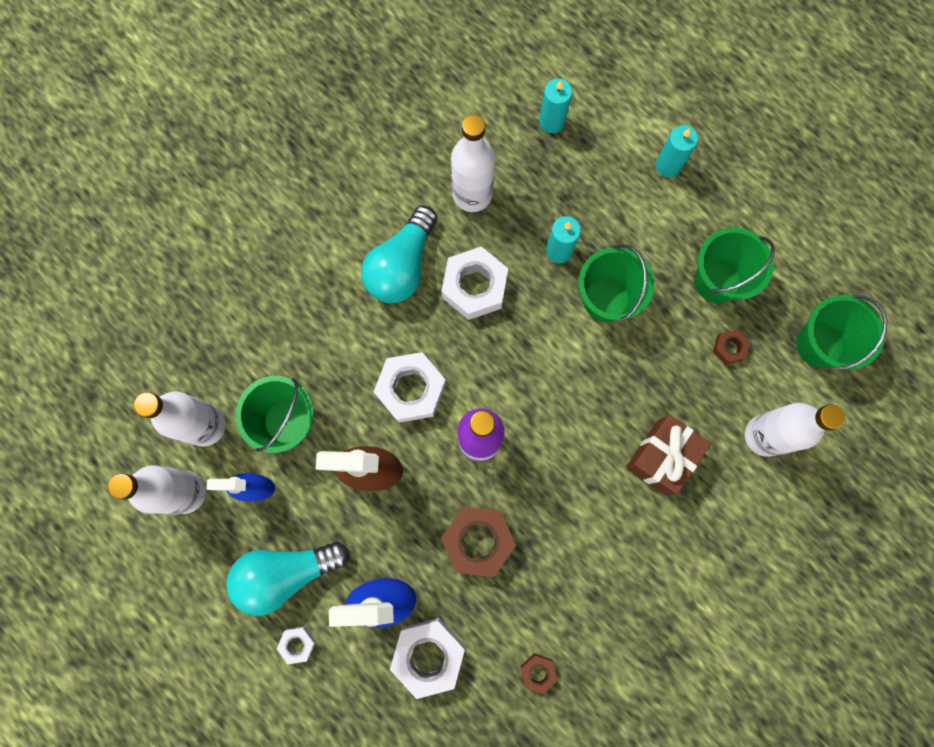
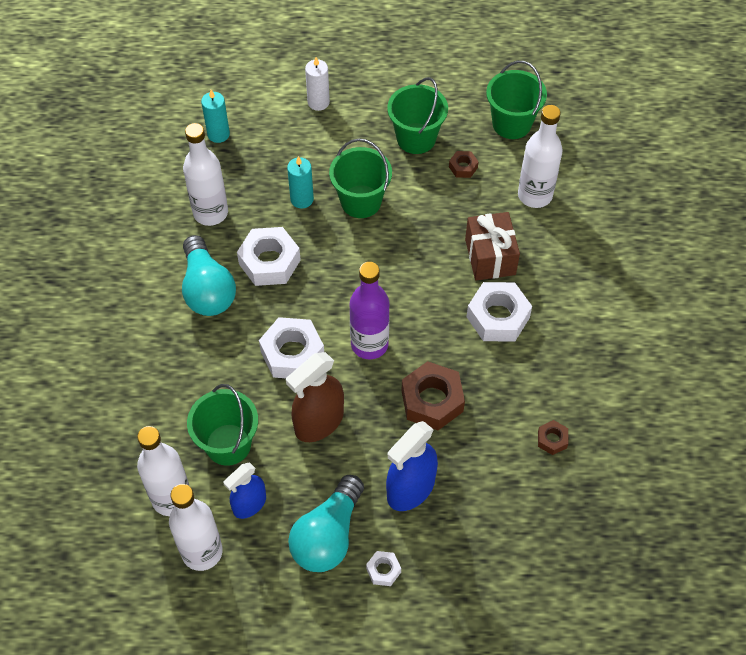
camera: 45 degrees left, 20 degrees down
(428, 655) = (475, 495): white nut -> white nut (498, 317)
(668, 165) = (318, 102): turquoise candle -> white candle

